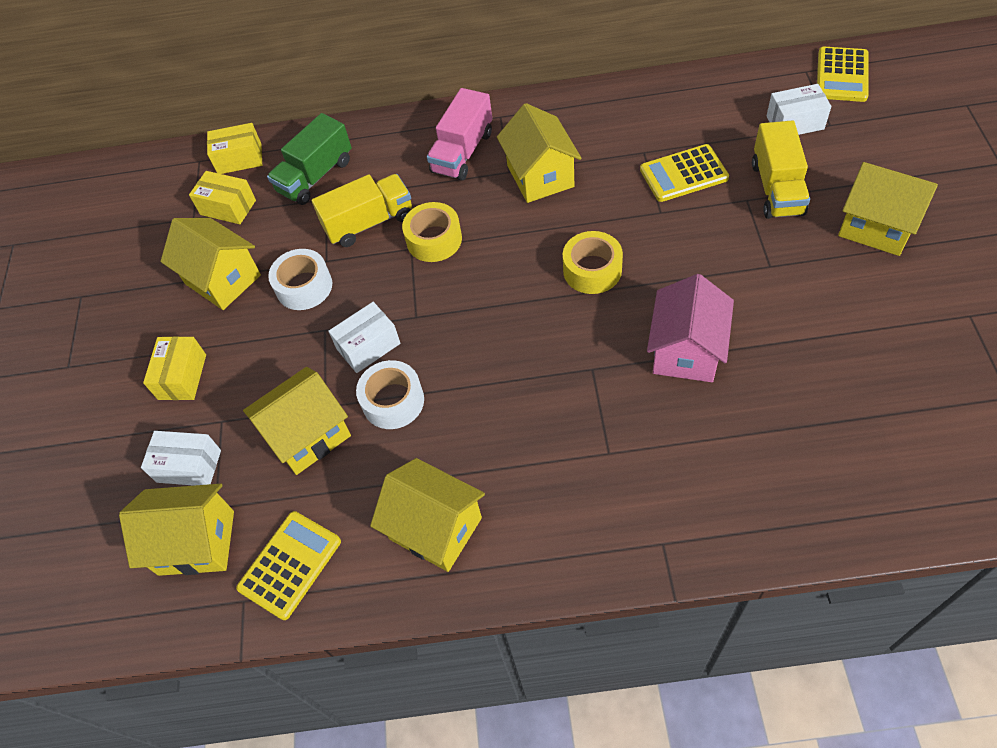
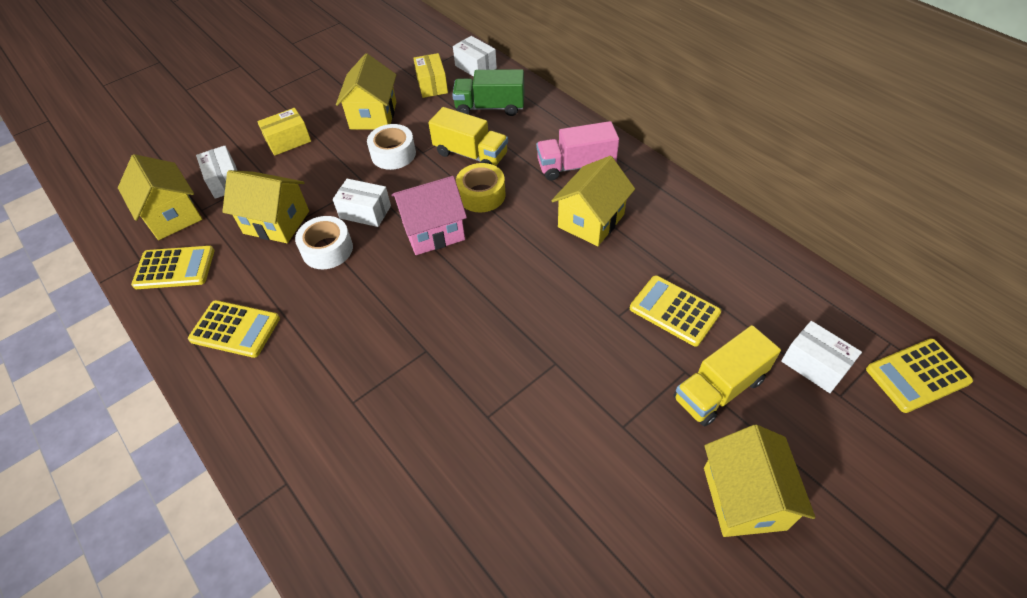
camera: 50 degrees right, 5 degrees down
(239, 159) = (475, 67): yellow box -> white box
(435, 528) = (235, 329): yellow house -> yellow calculator
(592, 270) = (522, 301): yellow tape -> none
(686, 351) = (484, 407): pink house -> pink house (433, 231)

